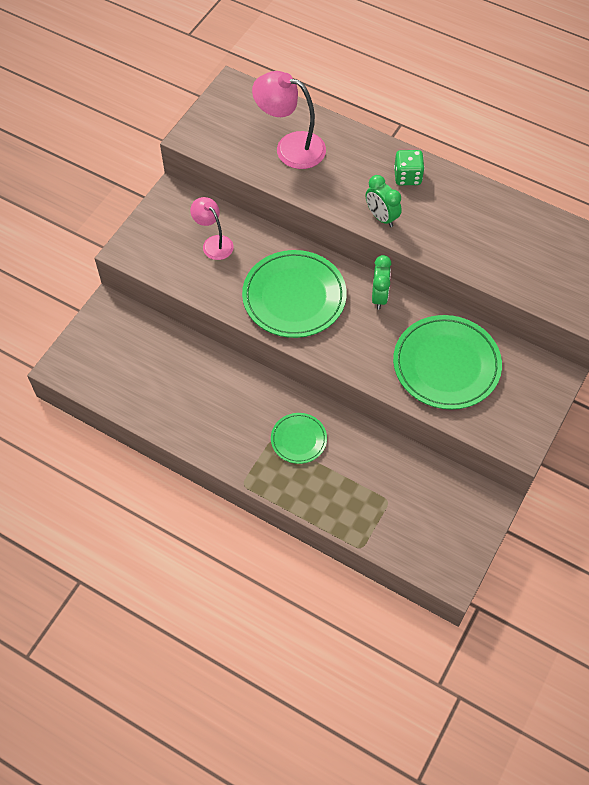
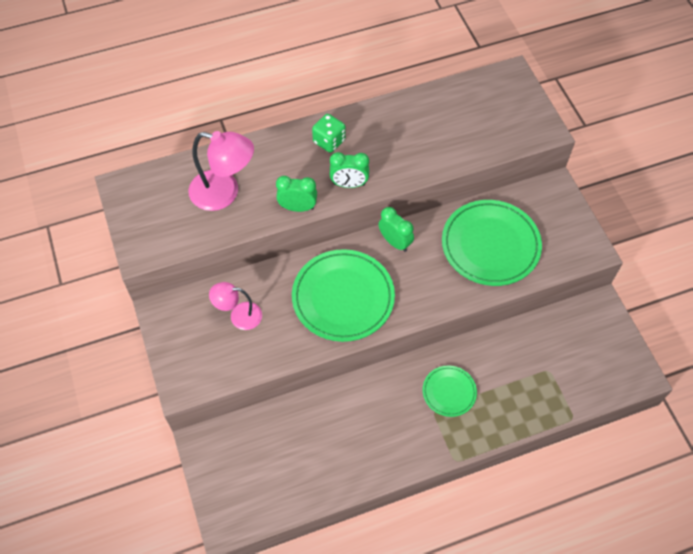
camera: 50 degrees left, 0 degrees up
(290, 147) = (224, 193): pink lamp -> pink lamp turned 135 degrees counterclockwise
(325, 200) = (298, 207): none -> green clock

